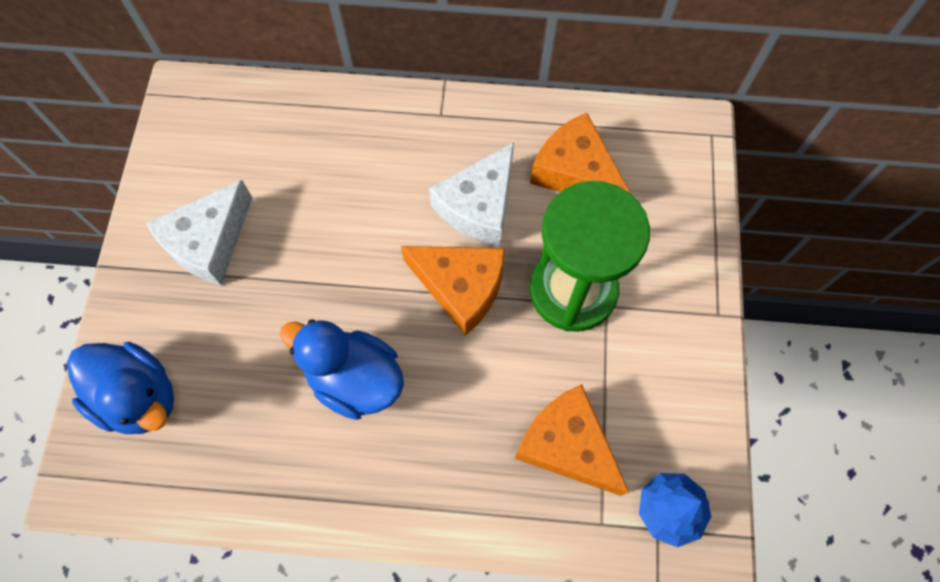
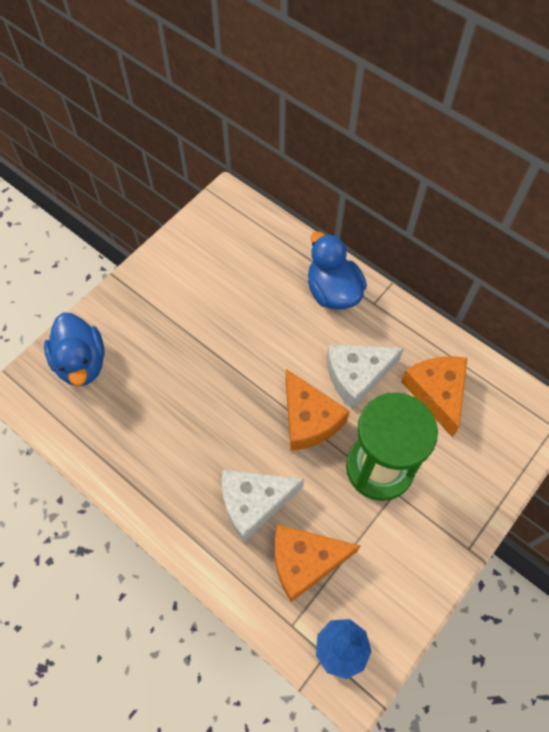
camera: 35 degrees right, 5 degrees down
(209, 242) = (179, 297): white cheese -> white cheese (254, 502)
(355, 379) = (205, 433): blue duck -> blue duck (333, 292)
(567, 445) = (305, 561): orange cheese -> orange cheese turned 90 degrees counterclockwise

